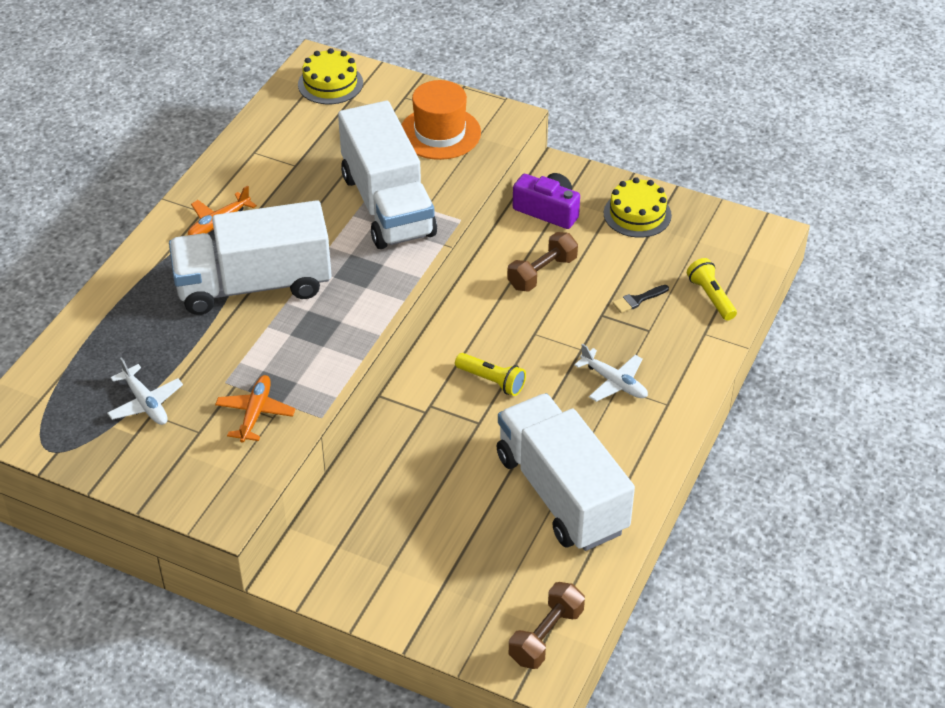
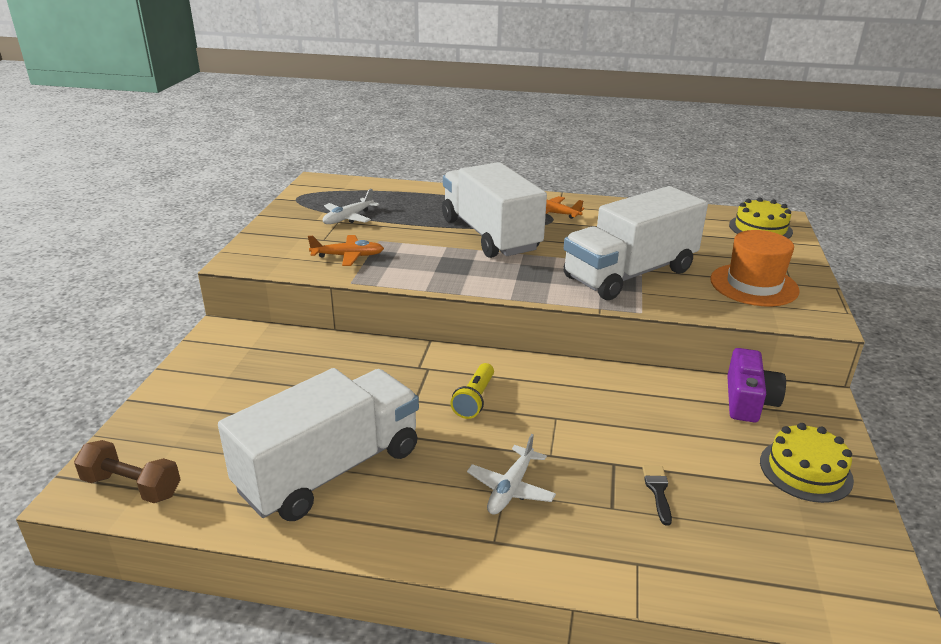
camera: 75 degrees right, 15 degrees down
(542, 273) = (649, 410): brown dumbbell -> none
(638, 300) = (657, 491): black brush -> black brush turned 45 degrees clockwise
(710, 297) = (710, 561): yellow flashlight -> none

